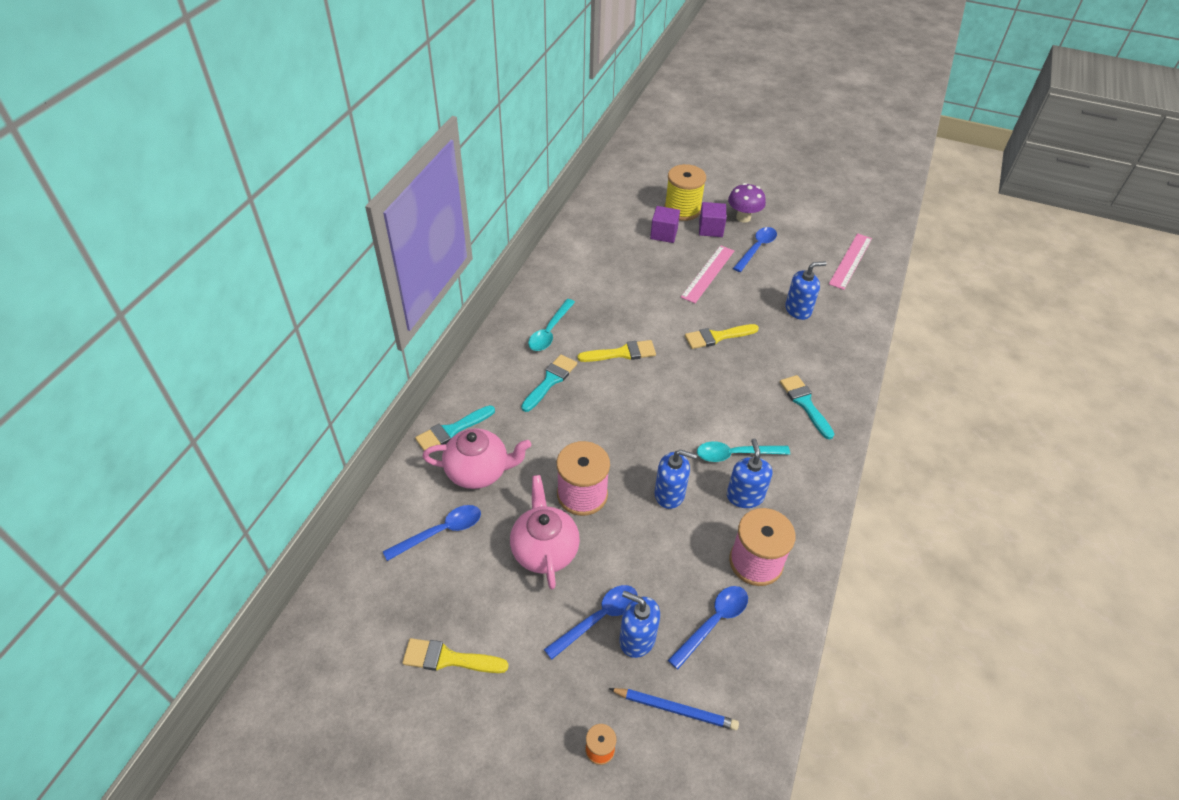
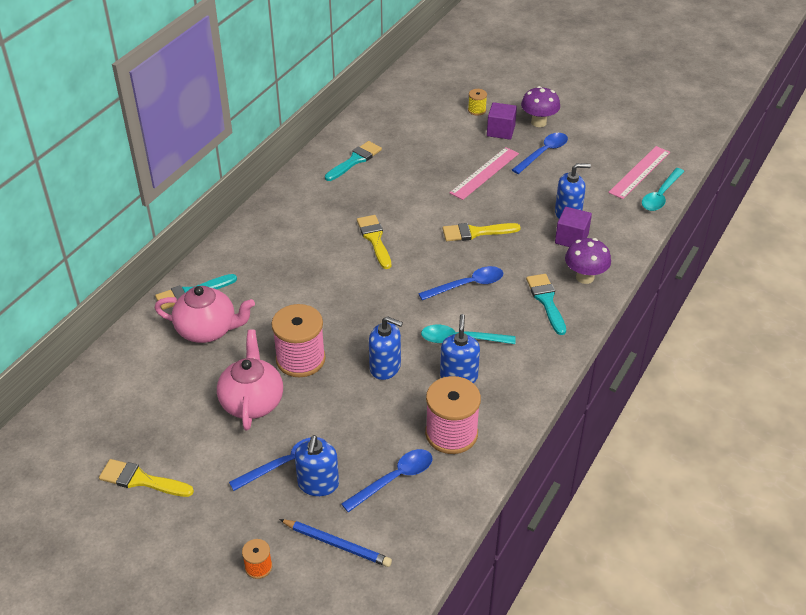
camera: 10 degrees right, 5 degrees down
(441, 532) = (160, 377): blue spoon -> blue spoon (467, 285)
(550, 331) = (309, 214): turquoise spoon -> turquoise spoon (660, 195)
(550, 381) = (297, 258): turquoise brush -> turquoise brush (355, 160)
(622, 353) = (375, 239): yellow brush -> yellow brush turned 105 degrees counterclockwise
(637, 638) = (318, 484): blue soap dispenser -> blue soap dispenser turned 120 degrees counterclockwise
(664, 234) = (450, 132): purple cube -> purple cube (571, 238)
(682, 209) = (477, 110): yellow spool -> yellow spool, size x0.47
(833, 375) = (585, 277): none -> purple mushroom

